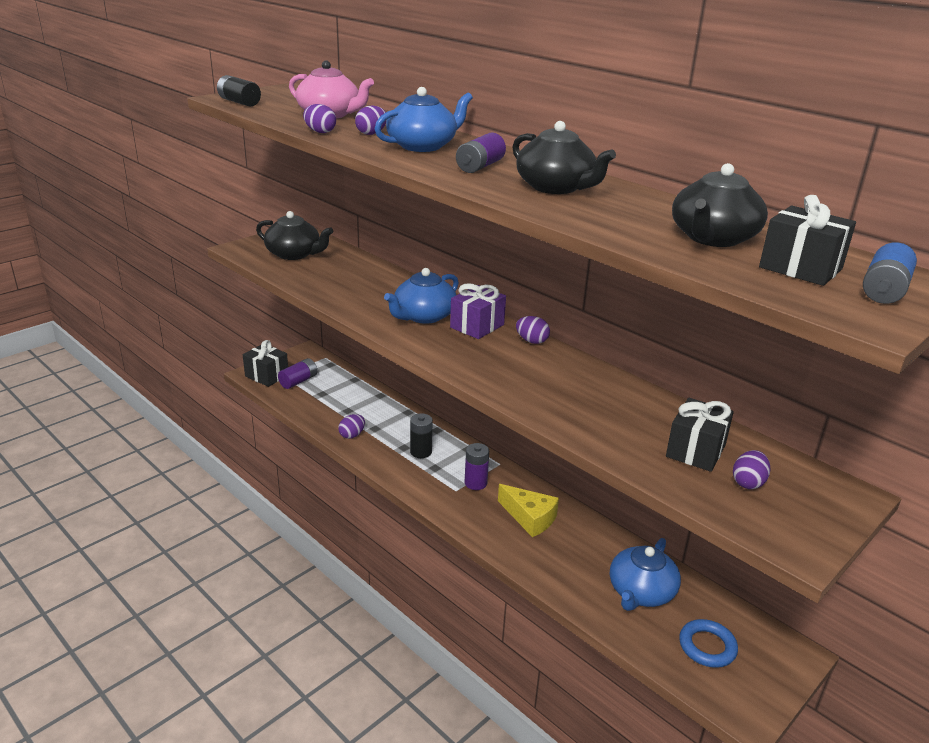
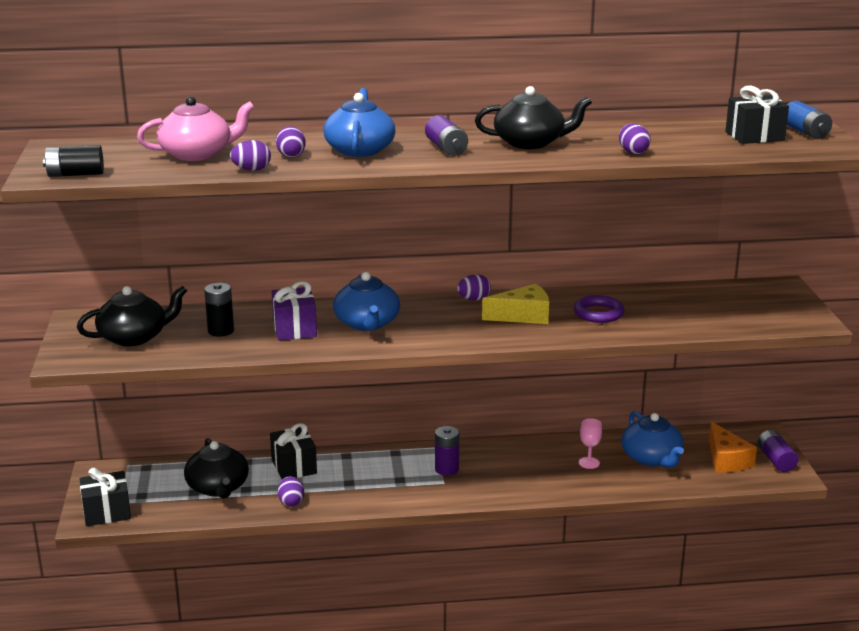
camera: 50 degrees left, 5 degrees down
(298, 381) = (149, 497): purple battery -> purple battery (776, 460)
(421, 452) = (368, 477): black battery -> black battery (221, 331)
(477, 326) = (418, 309): purple gift -> purple gift (295, 329)
(529, 518) = (521, 465): yellow cheese -> yellow cheese (523, 316)
(581, 555) = (589, 463): none -> pink goblet
(599, 406) = (598, 313): none -> purple ring
(696, 451) = (688, 307): black gift -> black gift (294, 467)
(707, 646) = (726, 460): blue ring -> orange cheese
(713, 238) = (683, 138): black teapot -> black teapot (218, 487)
(748, 483) = (739, 307): purple egg -> purple egg (633, 152)

